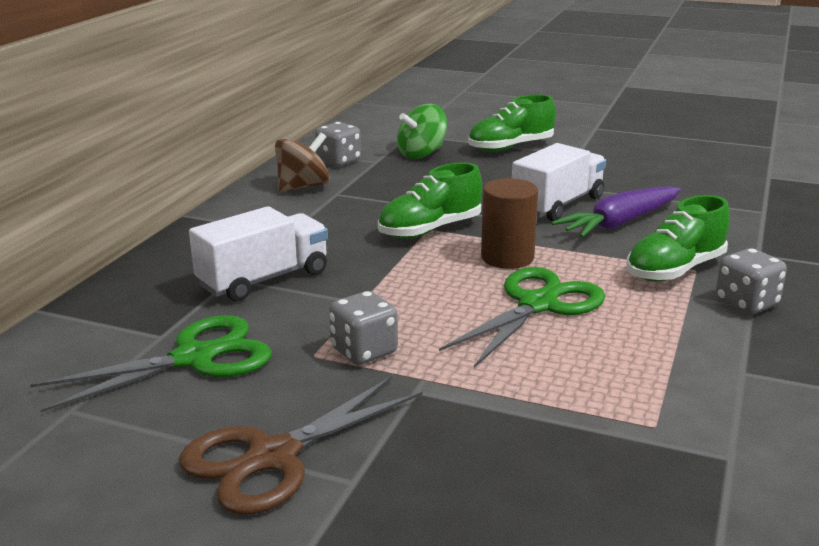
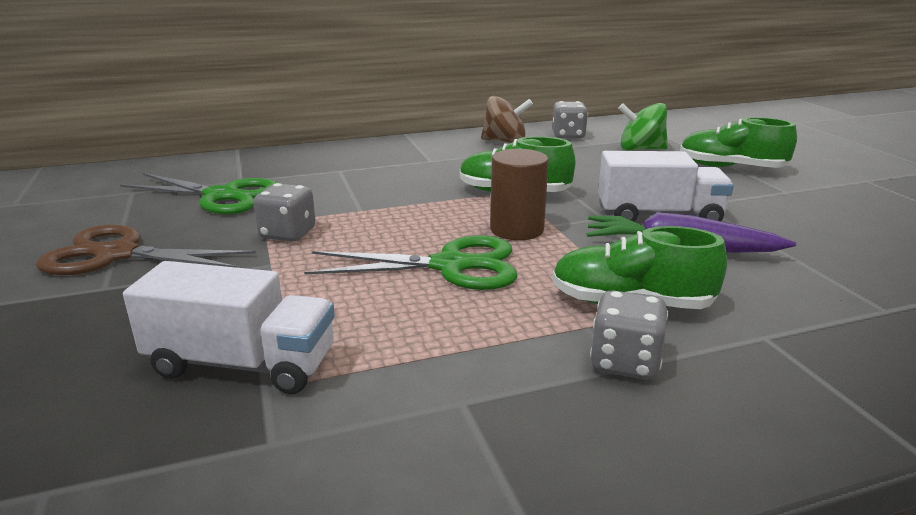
camera: 50 degrees right, 0 degrees up
(264, 279) = (350, 177): white truck -> white truck (242, 364)

